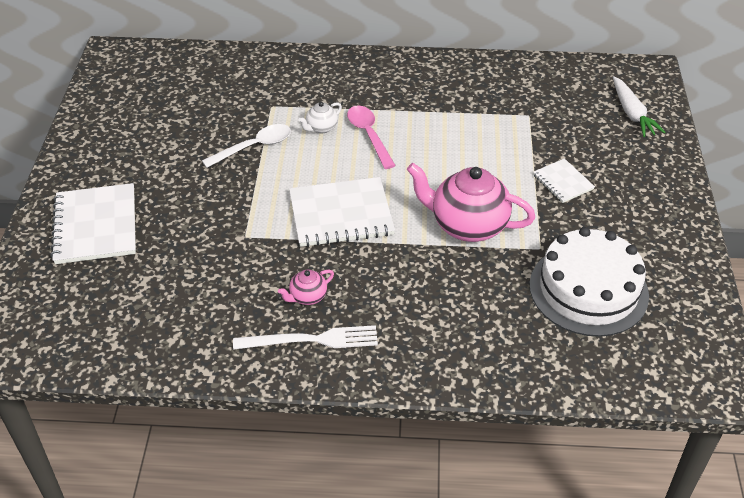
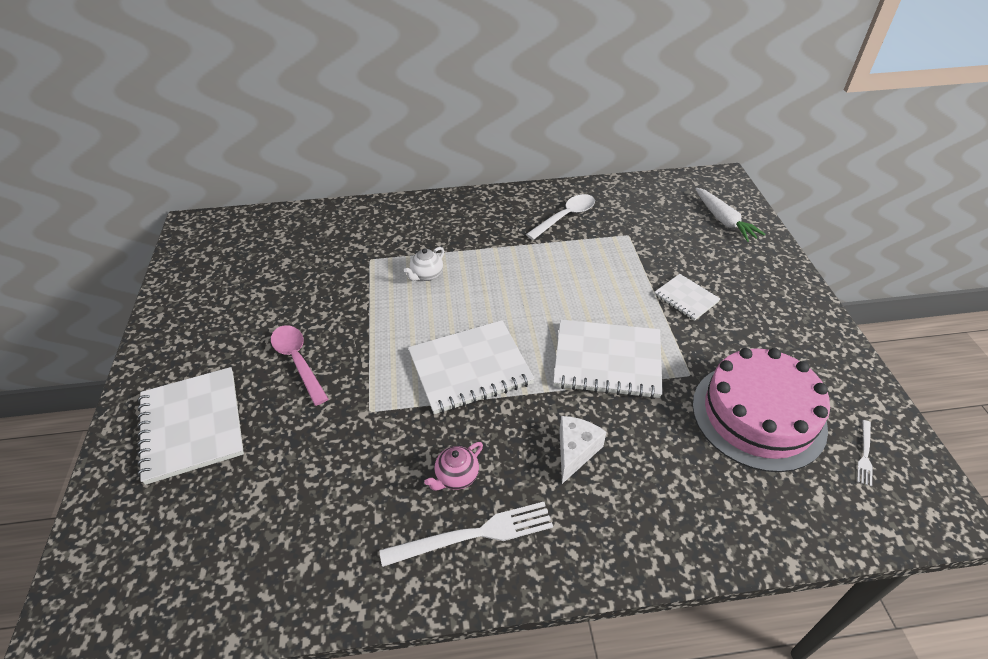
camera: 10 degrees left, 0 degrees up
(254, 147) = (360, 305): white spoon -> white spoon (565, 217)
(369, 135) = (477, 276): pink spoon -> pink spoon (298, 361)
(414, 293) = (575, 451): none -> white cheese
(467, 226) = (607, 360): pink teapot -> white notebook
(588, 290) = (758, 415): white cake -> pink cake
(671, 334) = (865, 454): none -> white fork

